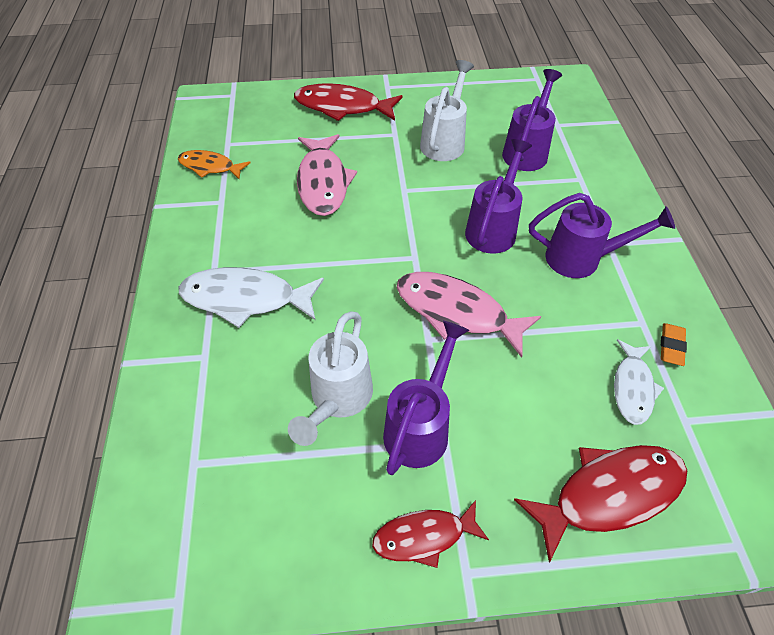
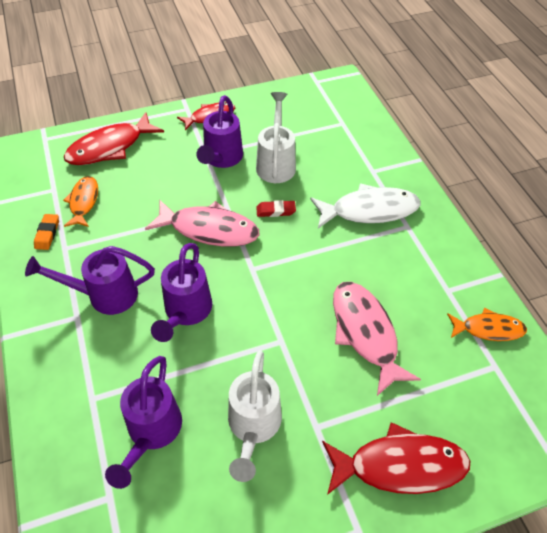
camera: 165 degrees right, 0 degrees up
(365, 321) = (275, 211): none -> red eraser
(632, 388) = (83, 202): white fish -> orange fish

